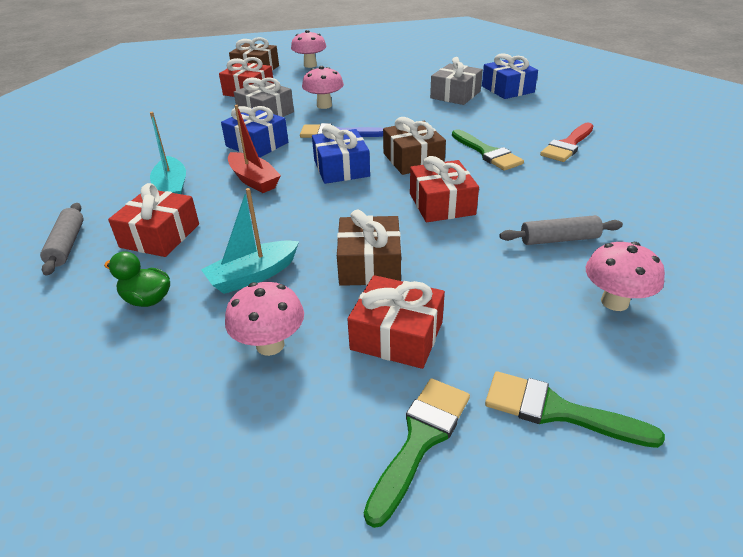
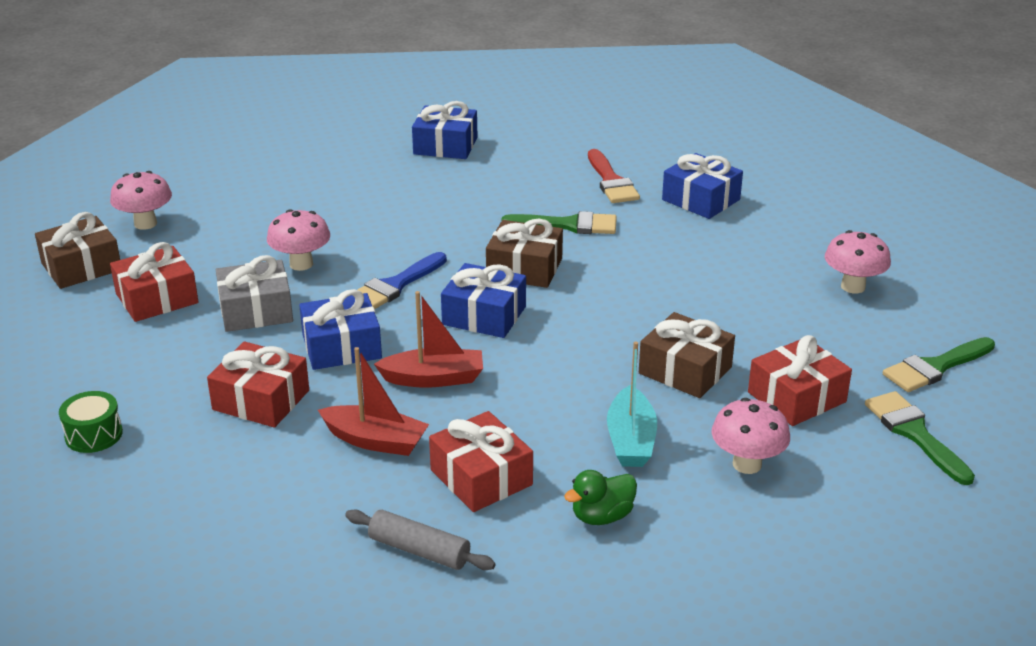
camera: 55 degrees left, 5 degrees down
(119, 124) = (94, 435): none -> green drum
(172, 189) = (375, 441): turquoise boat -> red boat
(441, 204) = (630, 292): red gift -> red gift (261, 400)
(455, 95) = (410, 178): grey gift -> none
(559, 239) = (752, 266): grey rolling pin -> none
(610, 183) = (701, 200): none -> blue gift

